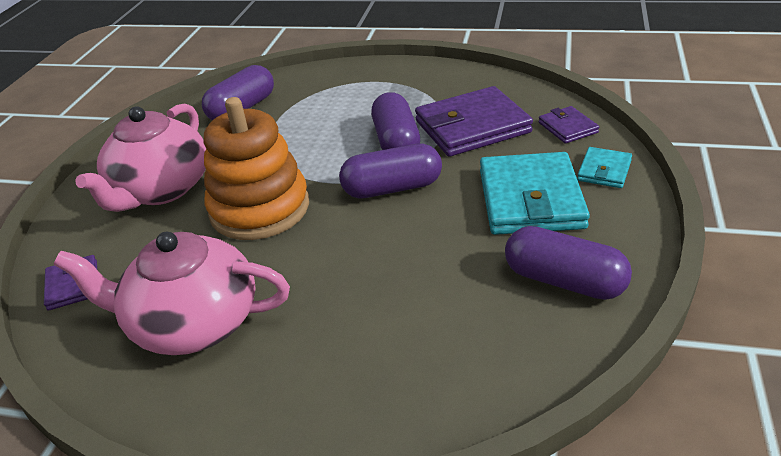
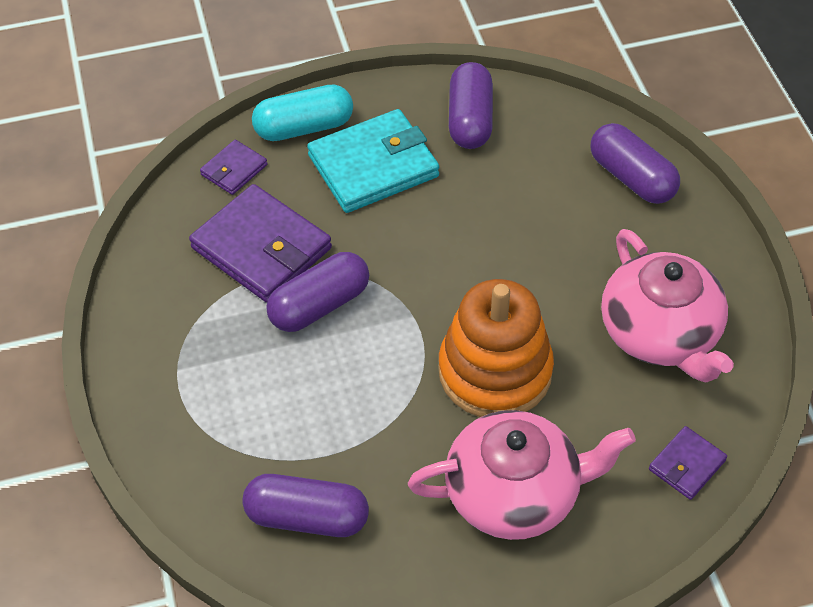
camera: 120 degrees left, 15 degrees up
(392, 188) = (406, 273): purple capsule -> purple capsule (631, 178)
(604, 170) = (304, 127): turquoise wallet -> turquoise capsule

